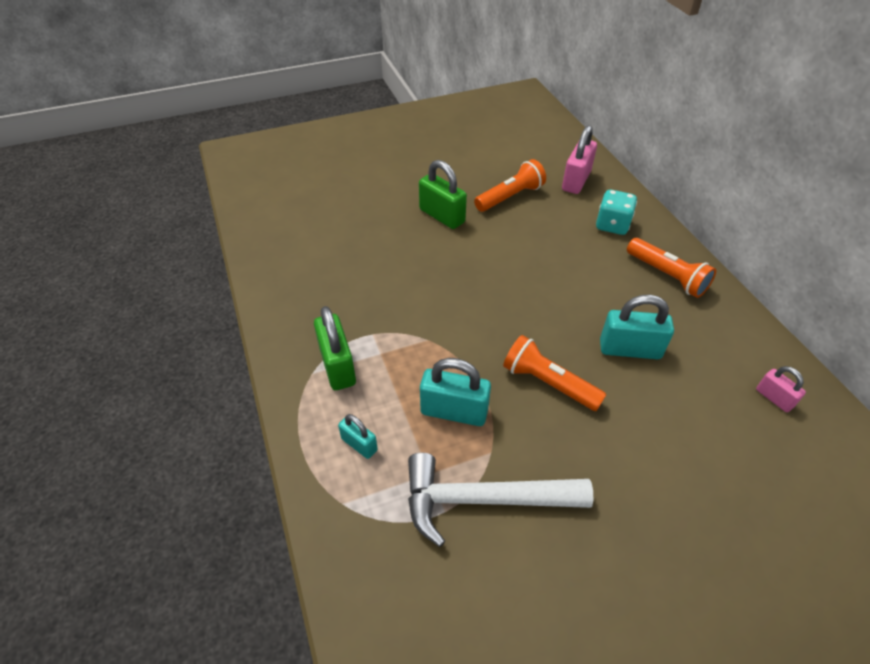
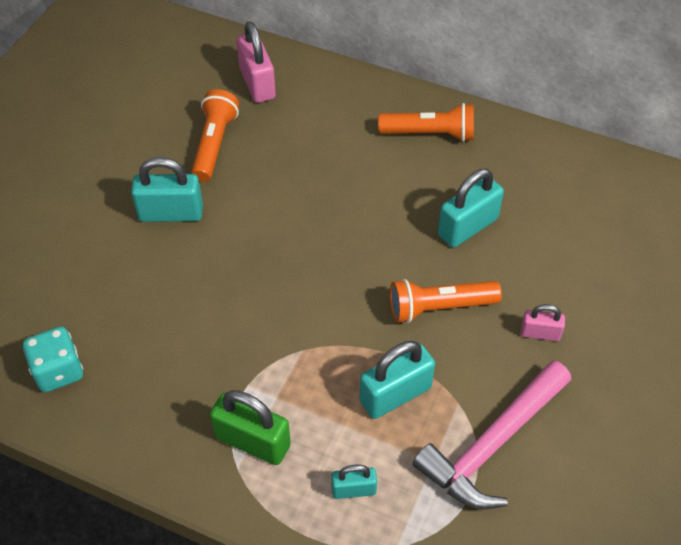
camera: 45 degrees left, 5 degrees up
(442, 216) = (171, 213): green padlock -> turquoise padlock
(483, 500) = (492, 444): white hammer -> pink hammer
(612, 225) = (337, 112): turquoise dice -> turquoise dice (58, 371)
(774, 398) = (597, 190): pink padlock -> pink padlock (540, 333)

